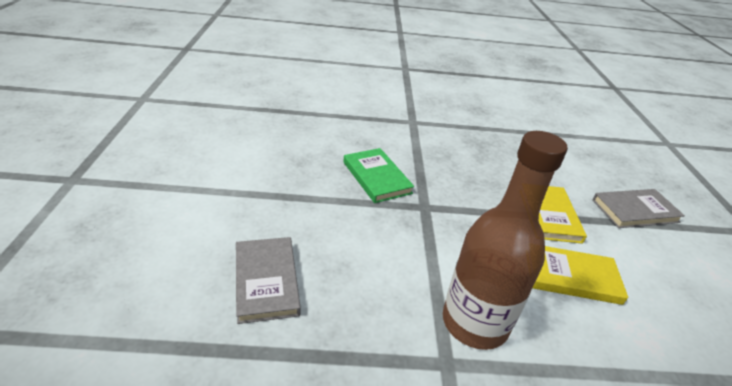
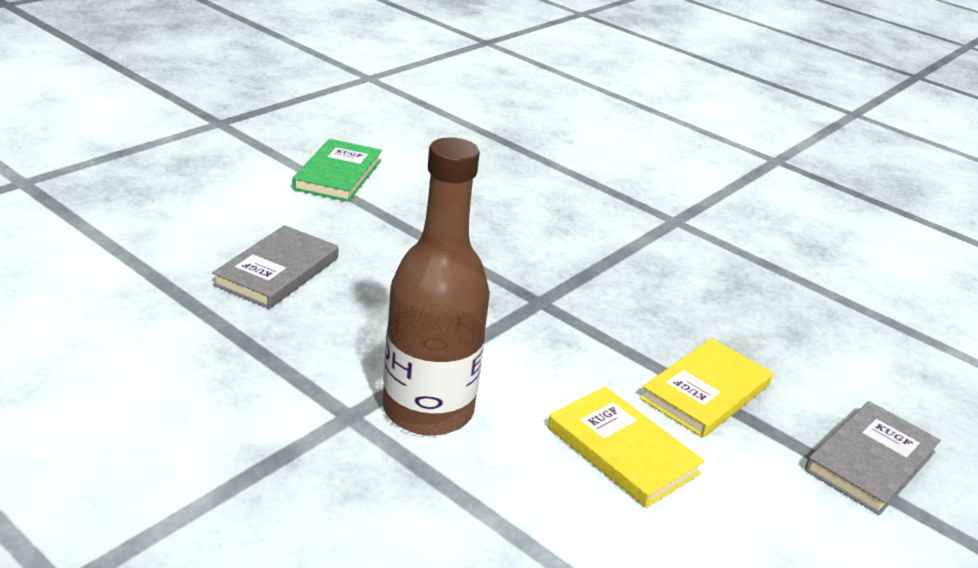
camera: 40 degrees right, 5 degrees down
(377, 177) = (525, 250): green book -> green book (338, 174)
(635, 211) = (871, 461): grey book -> grey book turned 75 degrees counterclockwise

